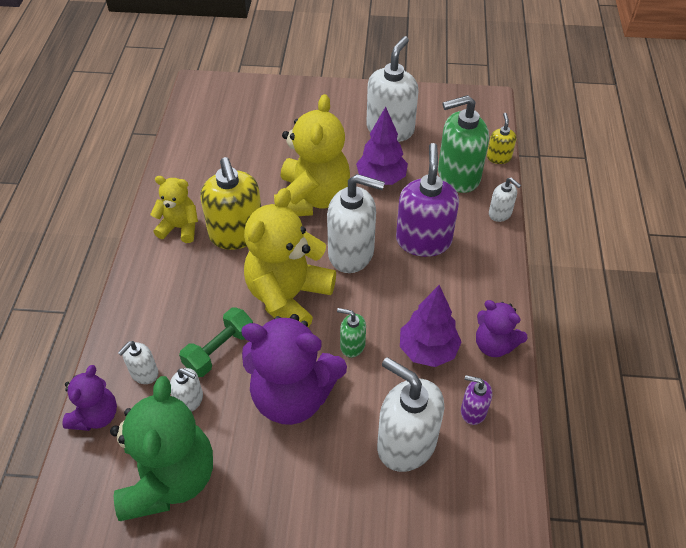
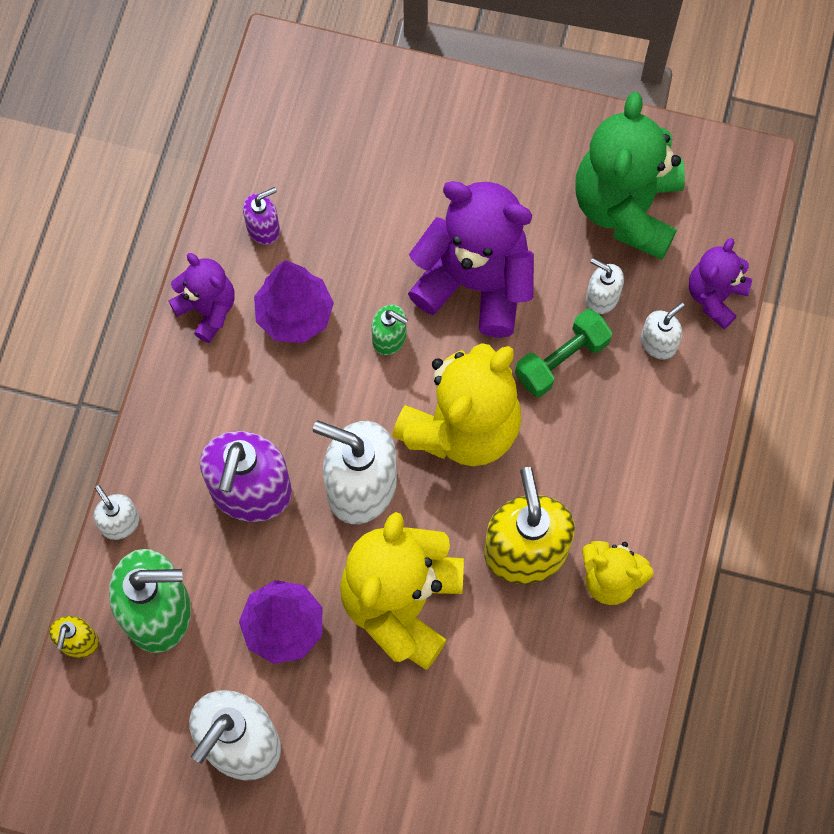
camera: 170 degrees left, 20 degrees up
(406, 443) = (353, 203): white soap dispenser -> none
(473, 411) = (263, 228): purple soap dispenser -> purple soap dispenser turned 60 degrees counterclockwise

